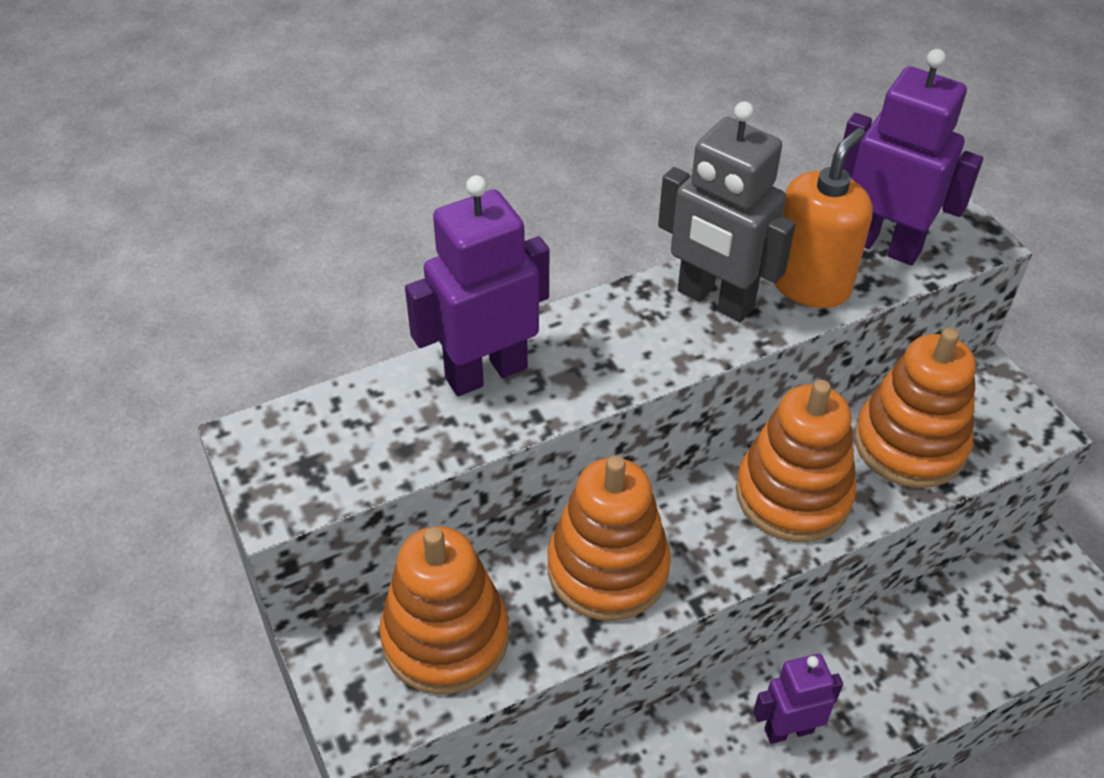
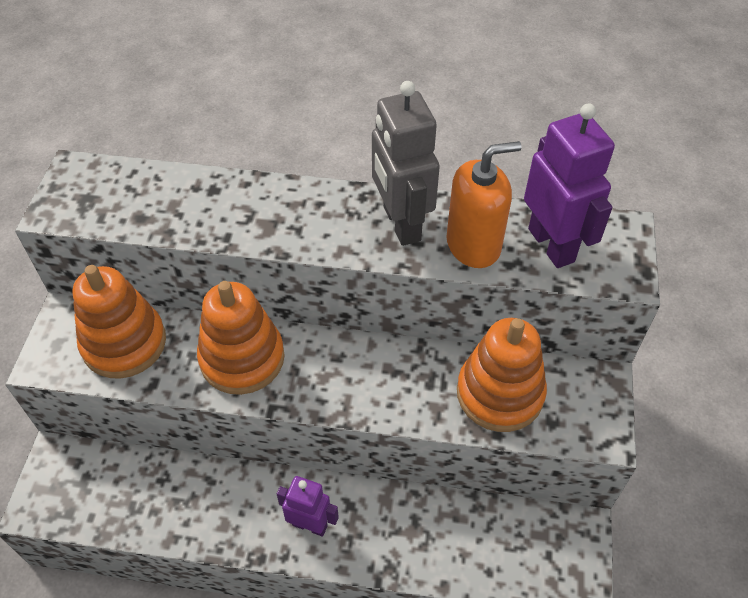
camera: 35 degrees right, 5 degrees up
(485, 372) = (224, 197): purple robot -> none
(793, 495) = (391, 380): orange stacking toy -> none

